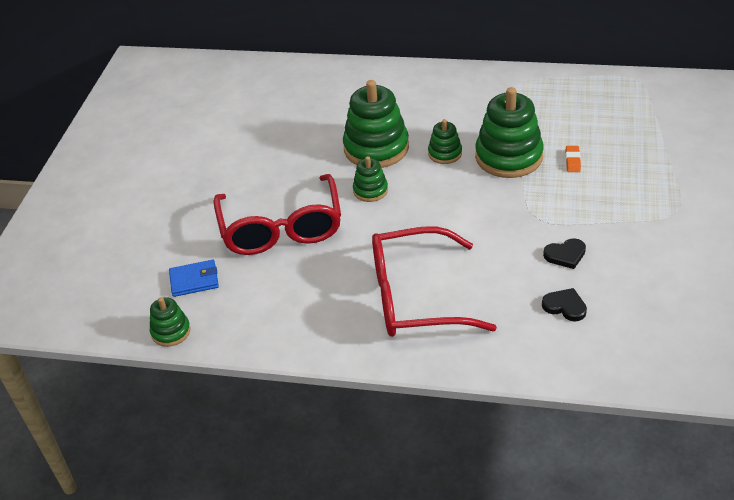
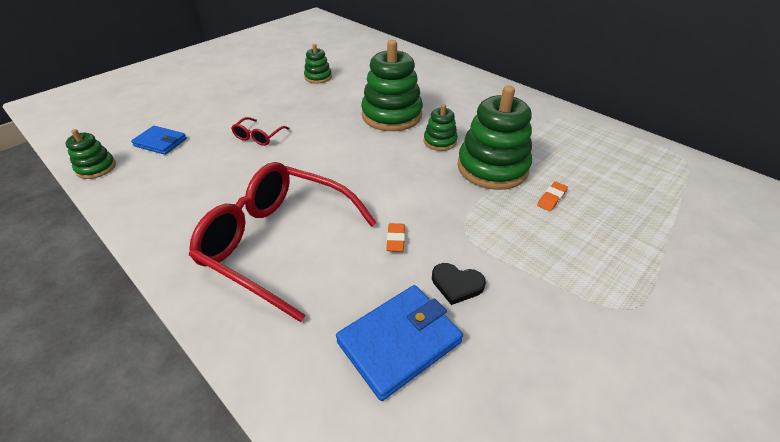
camera: 30 degrees right, 0 degrees up
(281, 228) = (259, 136): red glasses -> red glasses, size x0.41
(370, 190) = (351, 141): green stacking toy -> green stacking toy (318, 77)
(496, 249) = (395, 240): none -> orange eraser
(565, 306) = (399, 342): black heart -> blue wallet

